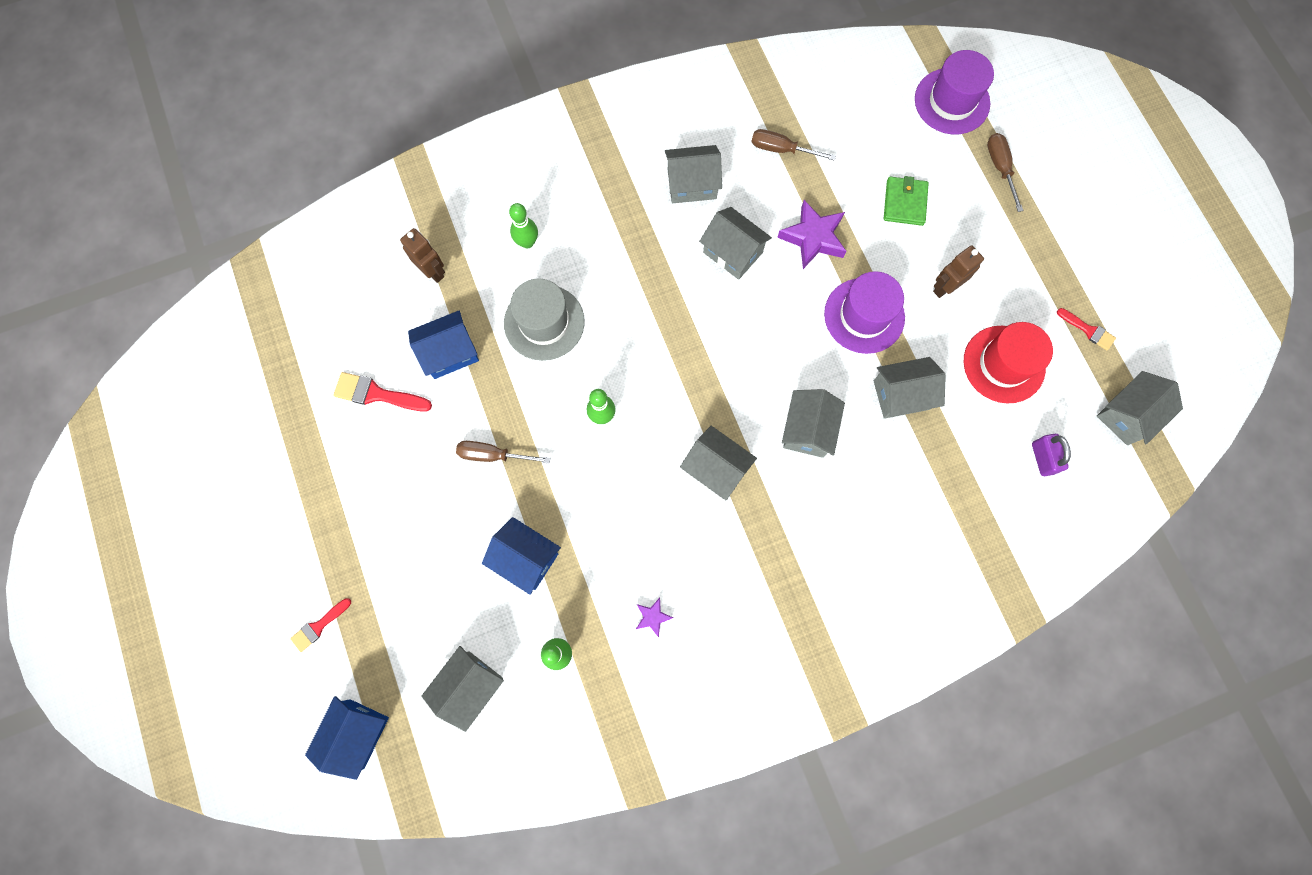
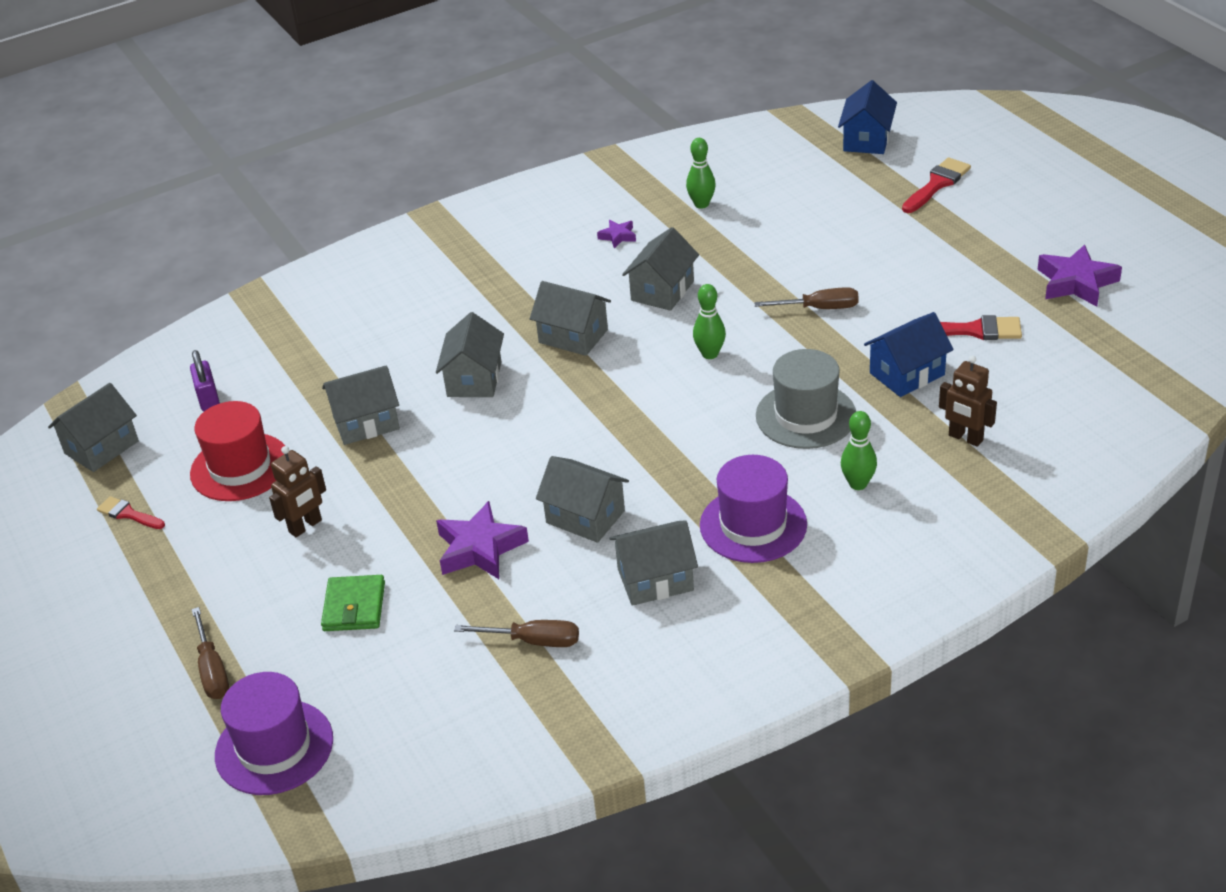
camera: 175 degrees right, 35 degrees down
(263, 437) = (1076, 282): none -> purple star
(319, 626) = (937, 184): red brush -> red brush, size x1.55
(470, 686) = (777, 176): grey house -> grey house (662, 291)
(526, 558) = (755, 250): blue house -> none
(864, 316) = (410, 483): purple hat -> purple hat (753, 525)

